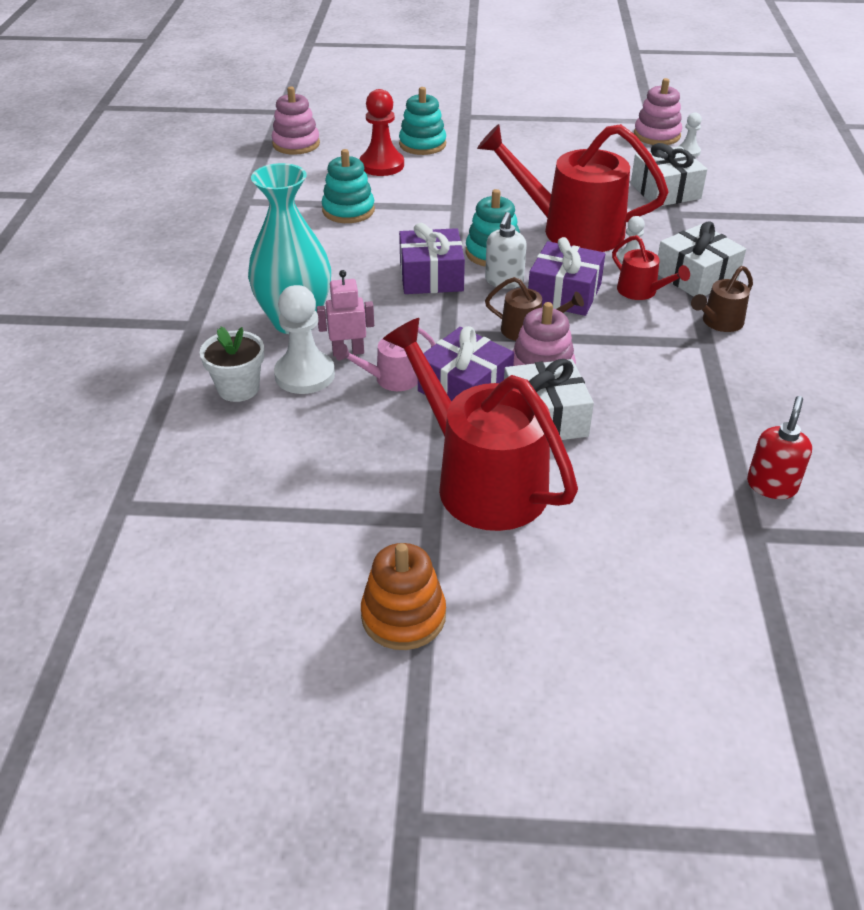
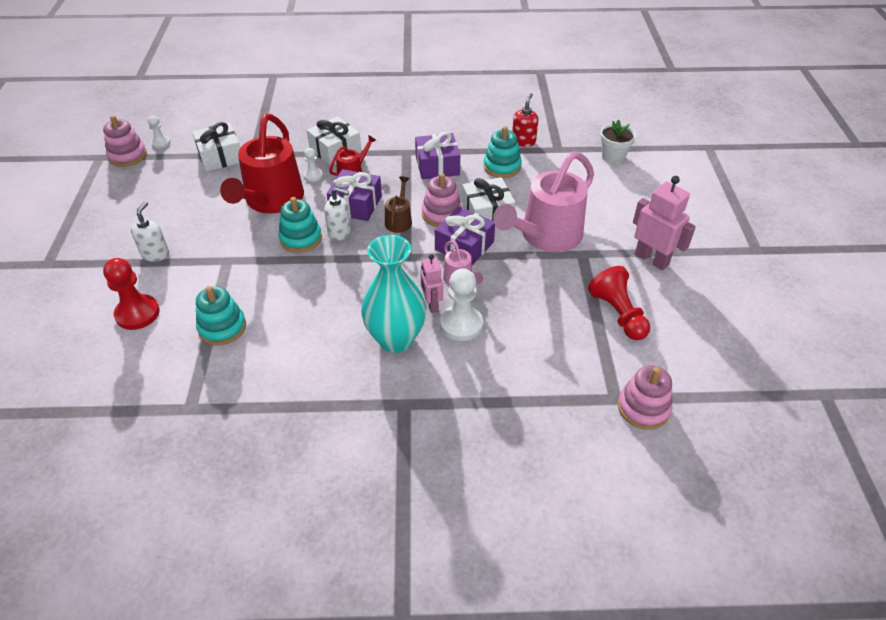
camera: 95 degrees left, 5 degrees up
(238, 388) = (482, 358): white flower pot -> white flower pot (613, 156)
(279, 540) = (618, 314): none -> red pawn
(296, 144) = (69, 386): pink stacking toy -> pink stacking toy (643, 408)
(403, 616) = (651, 259): orange stacking toy -> pink robot
(422, 144) = (101, 289): turquoise stacking toy -> turquoise stacking toy (502, 166)
(431, 277) = (333, 269): purple gift -> purple gift (437, 166)
(473, 166) = (155, 254): none -> white soap dispenser
(480, 480) = (545, 236): red watering can -> pink watering can
(719, 322) = (386, 146): brown watering can -> none
(771, 485) = (523, 141): red soap dispenser -> red soap dispenser turned 90 degrees clockwise

